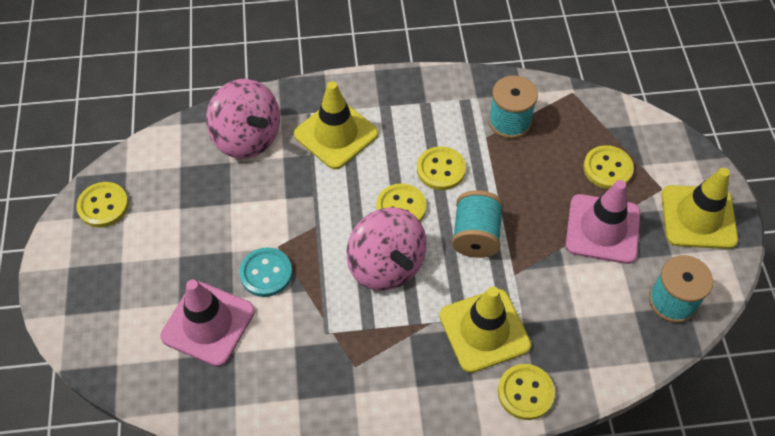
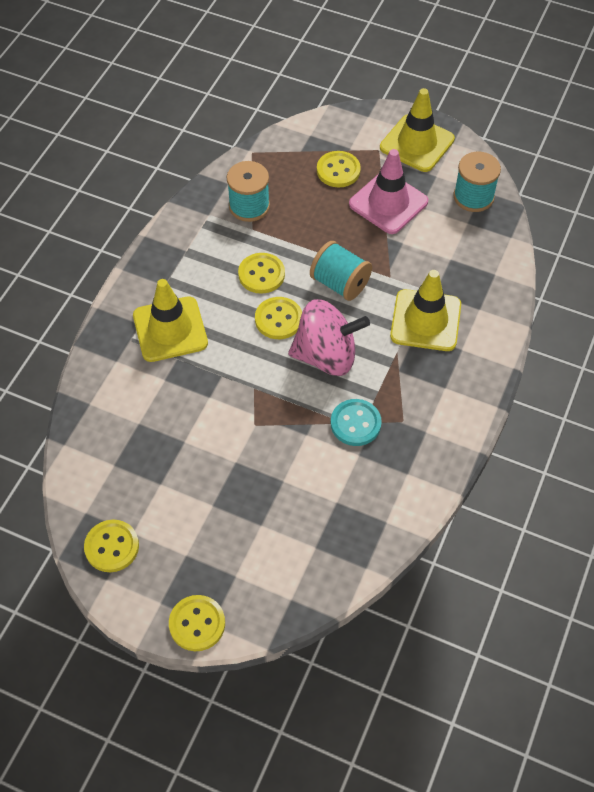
camera: 60 degrees left, 0 degrees up
(208, 324) = (296, 510): pink traffic cone -> none
(247, 138) = (122, 397): pink spinning top -> none
(266, 273) = (275, 445): turquoise button -> turquoise button (355, 423)
(525, 392) = (491, 322): yellow button -> yellow button (197, 624)

